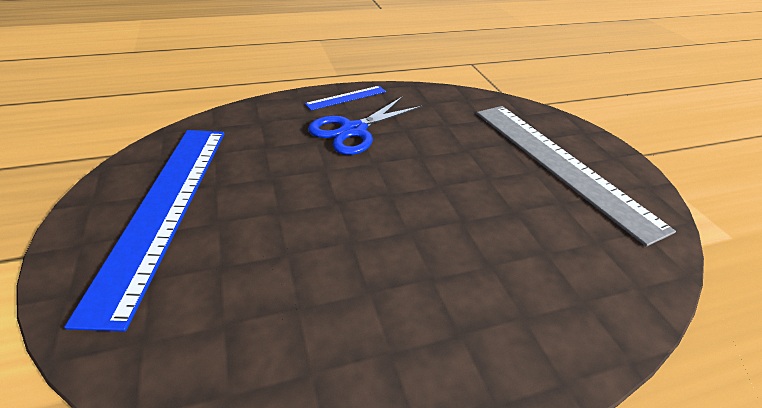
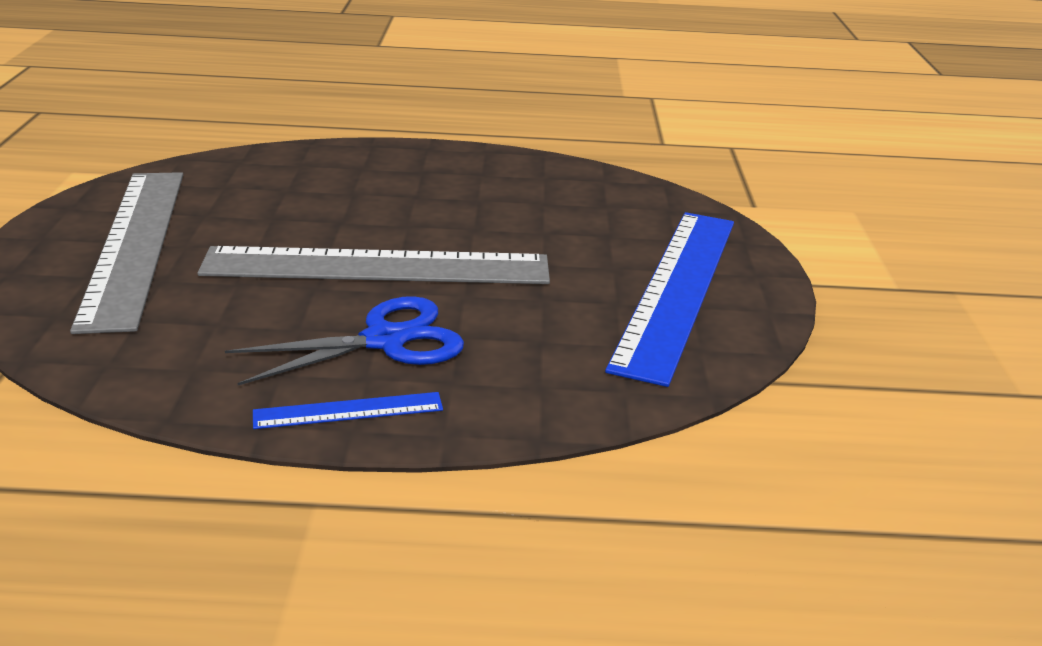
camera: 160 degrees left, 10 degrees down
(397, 180) = (377, 266): none -> grey ruler

